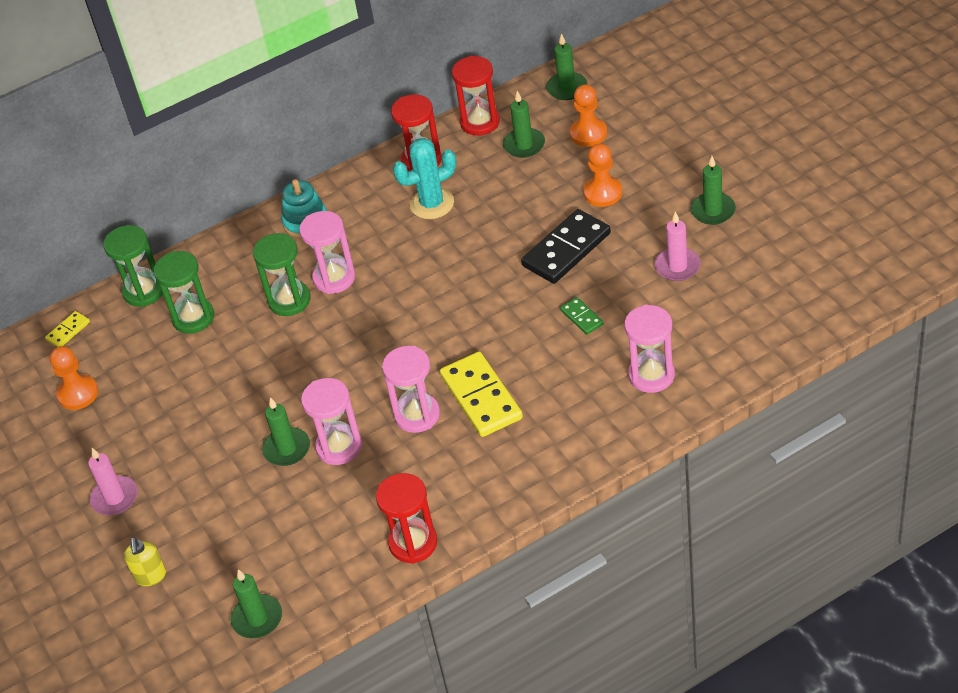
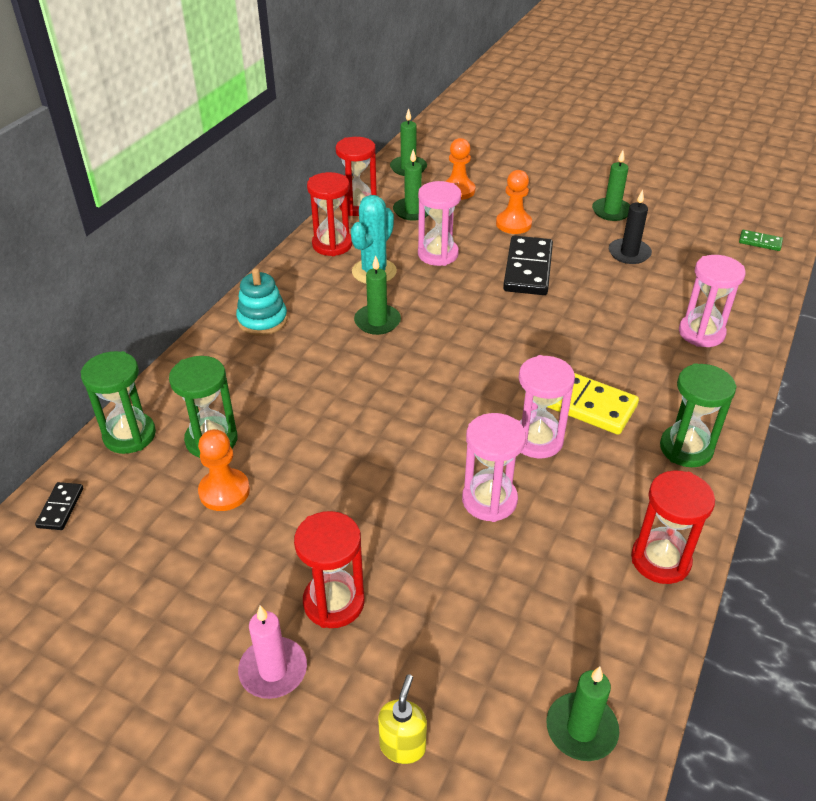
camera: 40 degrees left, 5 degrees down
(68, 331) = (61, 508): yellow domino -> black domino
(78, 394) = (126, 570): orange pawn -> orange pawn (224, 491)
(150, 576) = (402, 746): yellow soap dispenser -> yellow soap dispenser turned 120 degrees counterclockwise
(181, 472) = (334, 602): none -> red hourglass
(287, 449) = (435, 525): green candle -> green candle (377, 322)
(289, 300) = (307, 389): green hourglass -> green hourglass (686, 448)
(334, 278) = (336, 355): pink hourglass -> pink hourglass (438, 254)
(581, 317) = (596, 311): green domino -> green domino (760, 242)
(677, 266) = (629, 253): pink candle -> black candle

